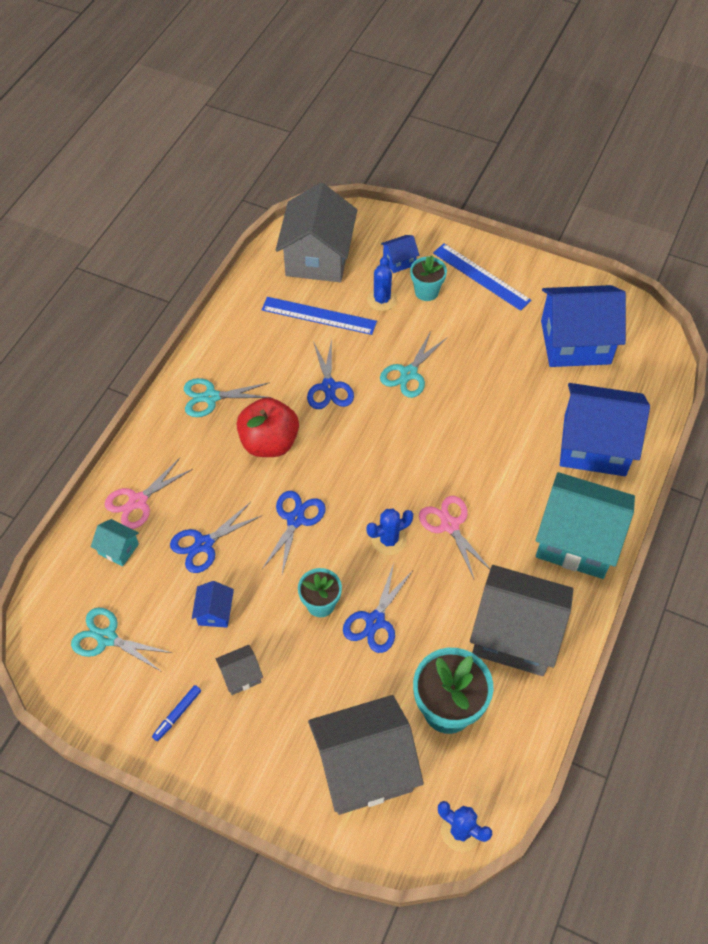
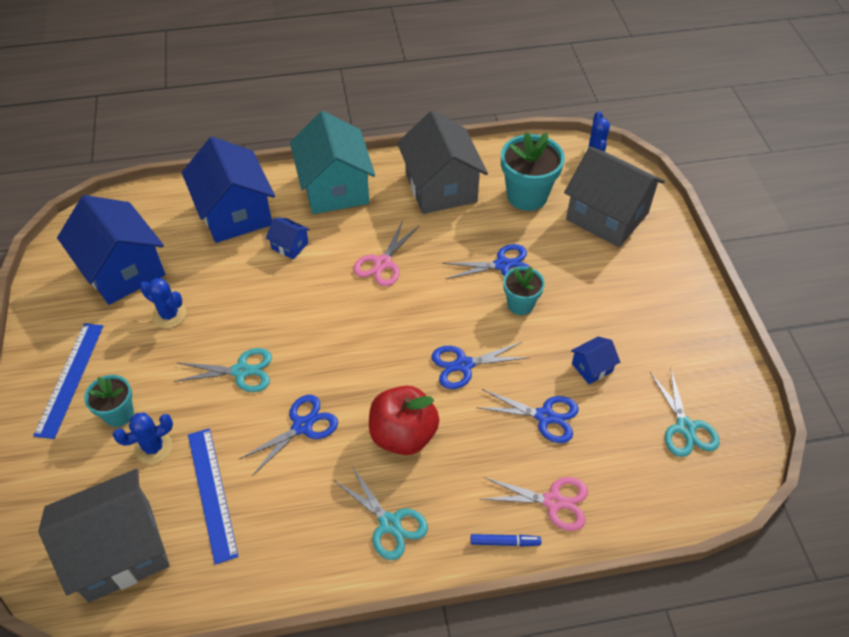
camera: 125 degrees left, 5 degrees down
(118, 549) = (609, 481): turquoise house -> none
(177, 714) = (685, 338): blue marker -> blue marker (505, 542)
(241, 675) = (620, 318): grey house -> none
(389, 540) = (428, 293): blue cactus -> blue cactus (169, 315)
(399, 261) = (83, 464): blue house -> blue house (290, 246)

